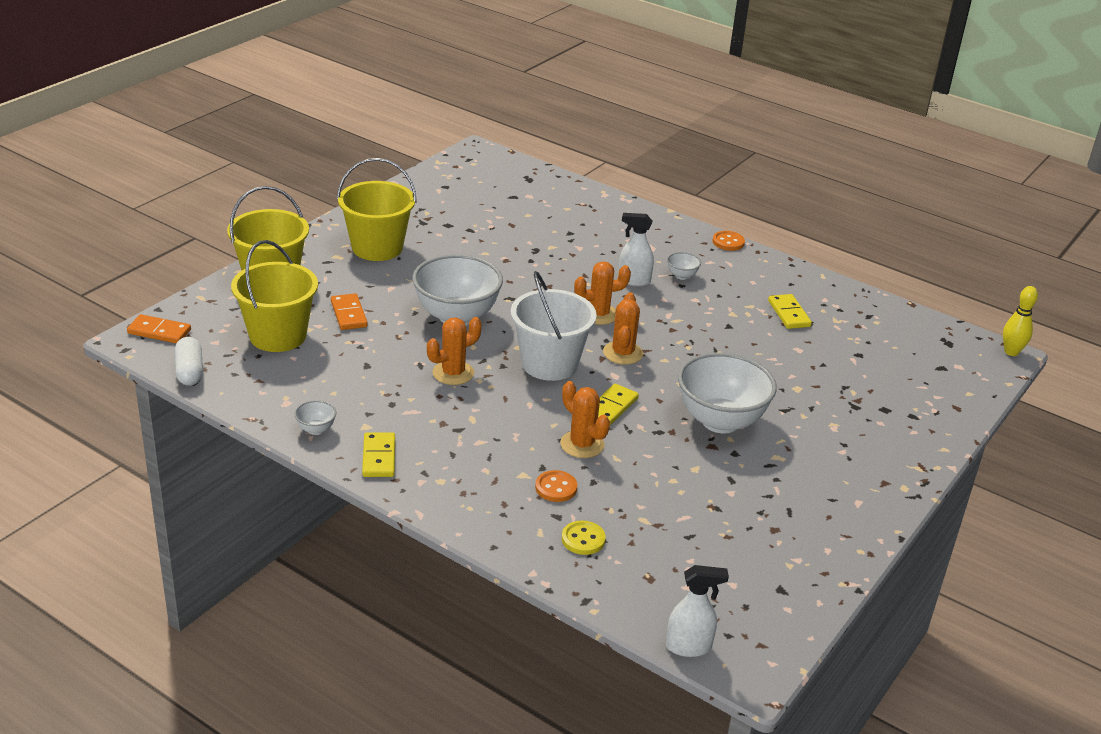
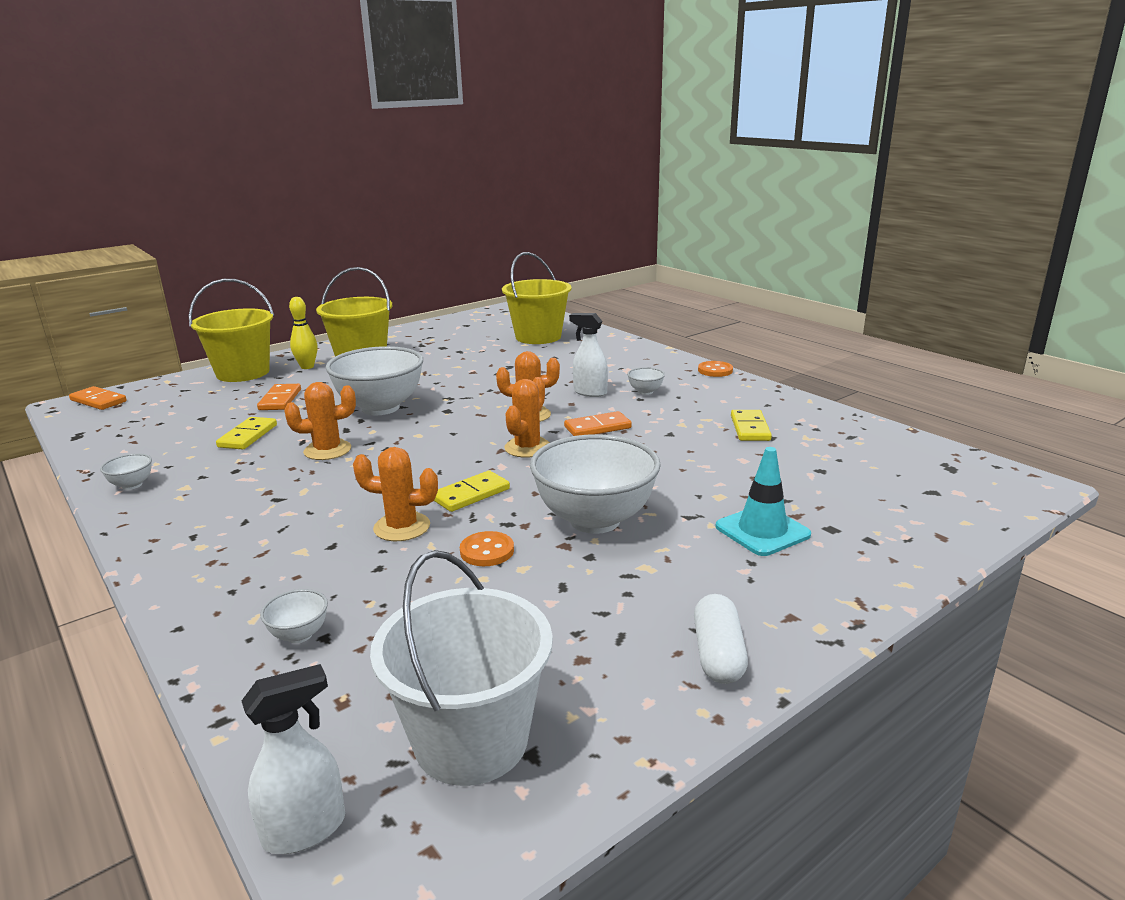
camera: 20 degrees right, 10 degrees down
(189, 371) = (82, 430): white capsule -> white capsule (718, 654)
(278, 336) = (196, 410): yellow bucket -> yellow bucket (538, 337)
(378, 457) = (162, 516): yellow domino -> yellow domino (247, 436)
(549, 364) = (437, 450): white bucket -> white bucket (471, 740)
(556, 488) = (325, 569): orange button -> orange button (487, 551)
(582, 444) = (402, 527): orange cactus -> orange cactus turned 60 degrees counterclockwise
(583, 539) = (299, 635): yellow button -> white bowl
(666, 324) = (597, 427): none -> orange domino
(689, 647) = (305, 829): white spray bottle -> white spray bottle turned 45 degrees counterclockwise
(840, 417) = (762, 531): none -> turquoise traffic cone
(1011, 352) = (1042, 483): yellow bowling pin -> yellow bowling pin (307, 367)

